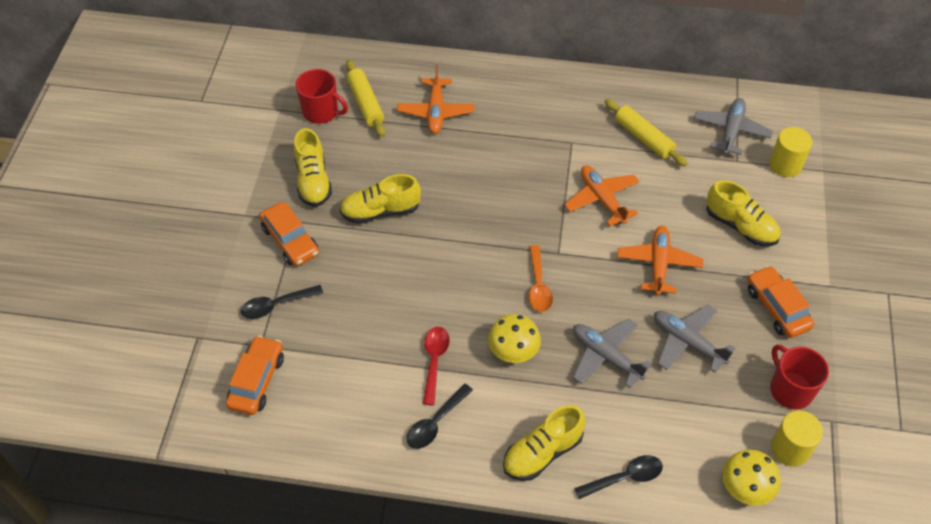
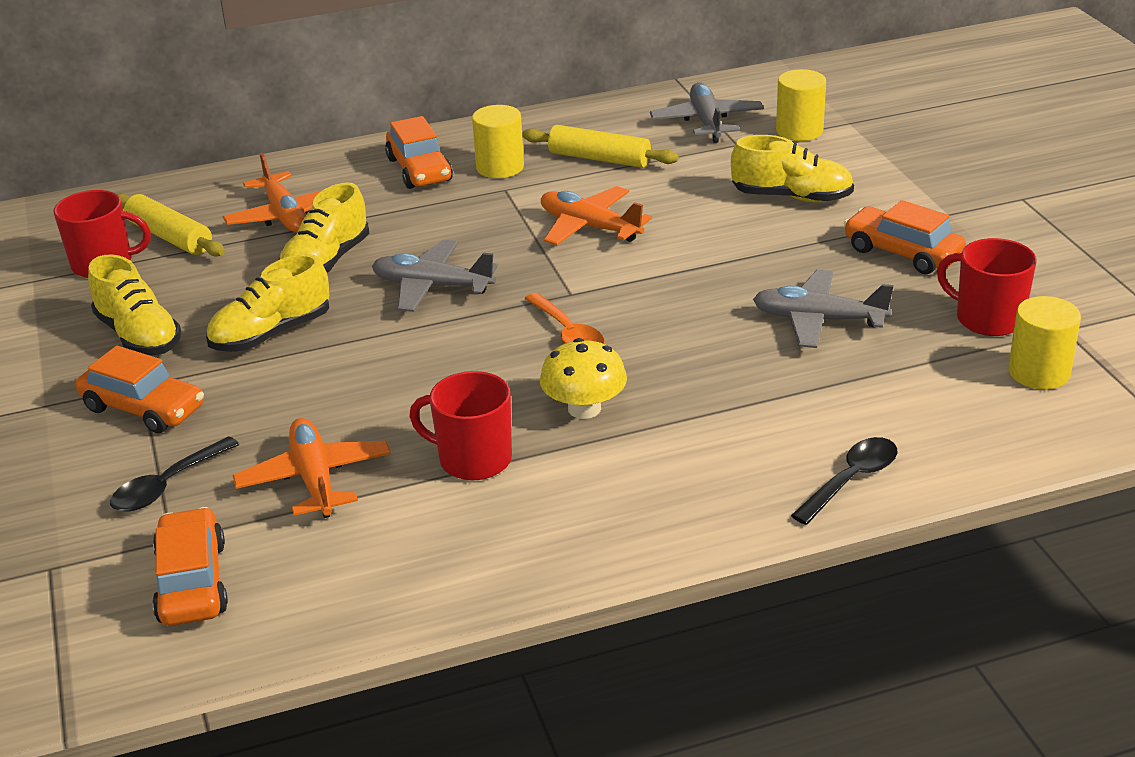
camera: 25 degrees left, 20 degrees down
(434, 361) = (473, 459): red spoon -> red mug
(435, 423) = (526, 524): black spoon -> none
(531, 102) = (419, 170): none -> orange car
(542, 452) = (713, 497): yellow shoe -> yellow shoe (326, 262)
(579, 120) = (500, 167): none -> yellow cylinder
(606, 356) = (721, 370): grey plane -> grey plane (432, 287)
(658, 264) = (716, 262): orange plane -> orange plane (315, 479)
(745, 487) = (1018, 429): yellow mushroom -> none

